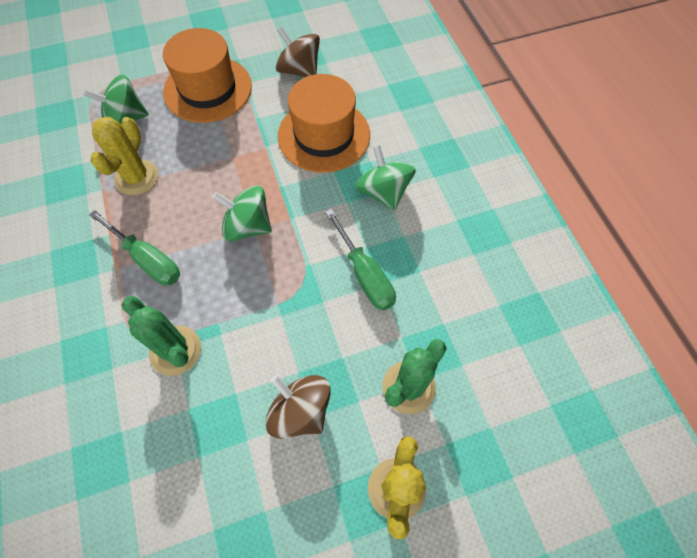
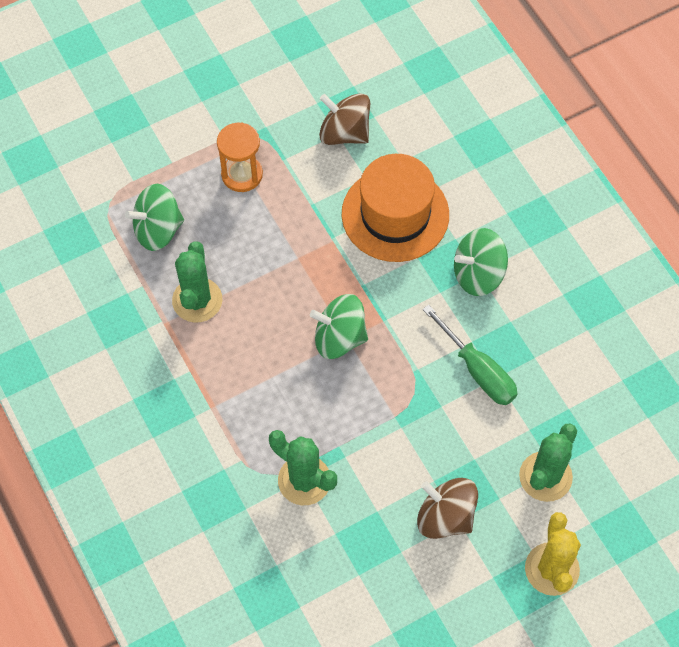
camera: 10 degrees left, 0 degrees up
(137, 177) = (197, 300): yellow cactus -> green cactus
(148, 260) = (243, 392): green screwdriver -> none
(208, 89) = (242, 174): orange hat -> orange hourglass
(383, 192) = (478, 274): green spinning top -> green spinning top turned 75 degrees counterclockwise

